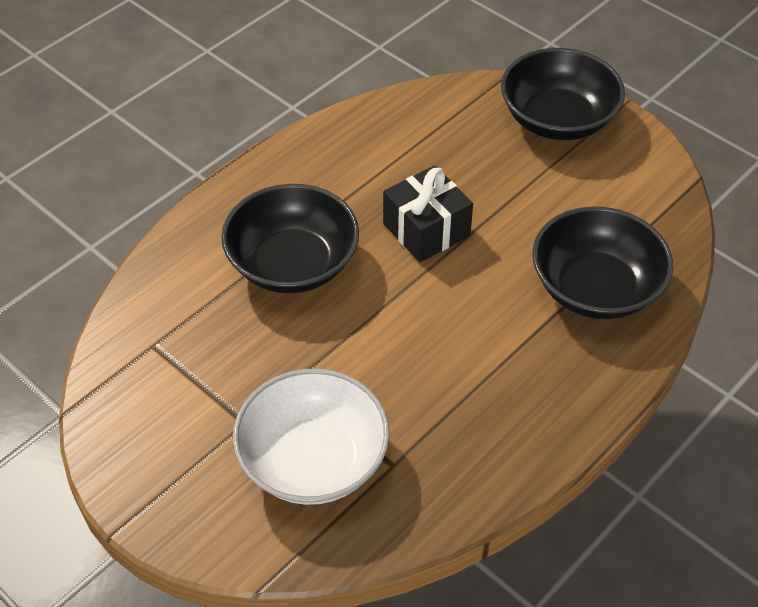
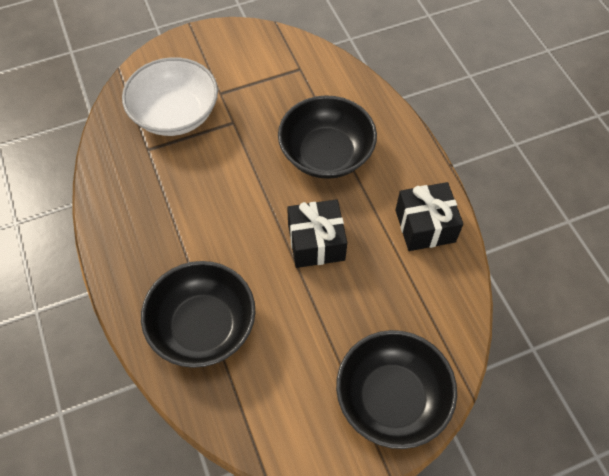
camera: 115 degrees right, 10 degrees up
(346, 148) = (425, 226): none -> black gift

